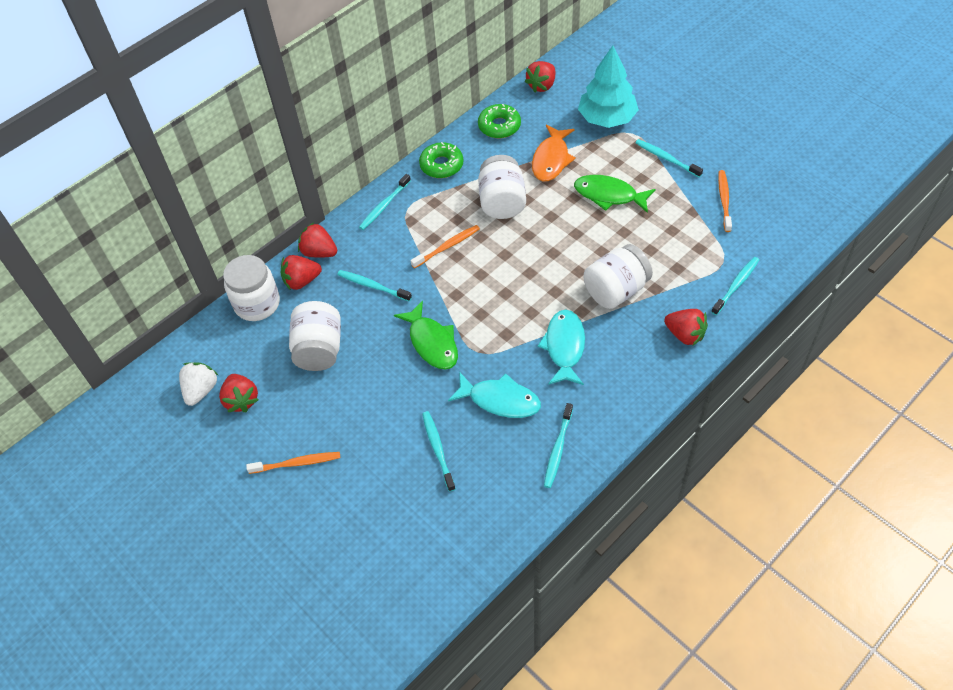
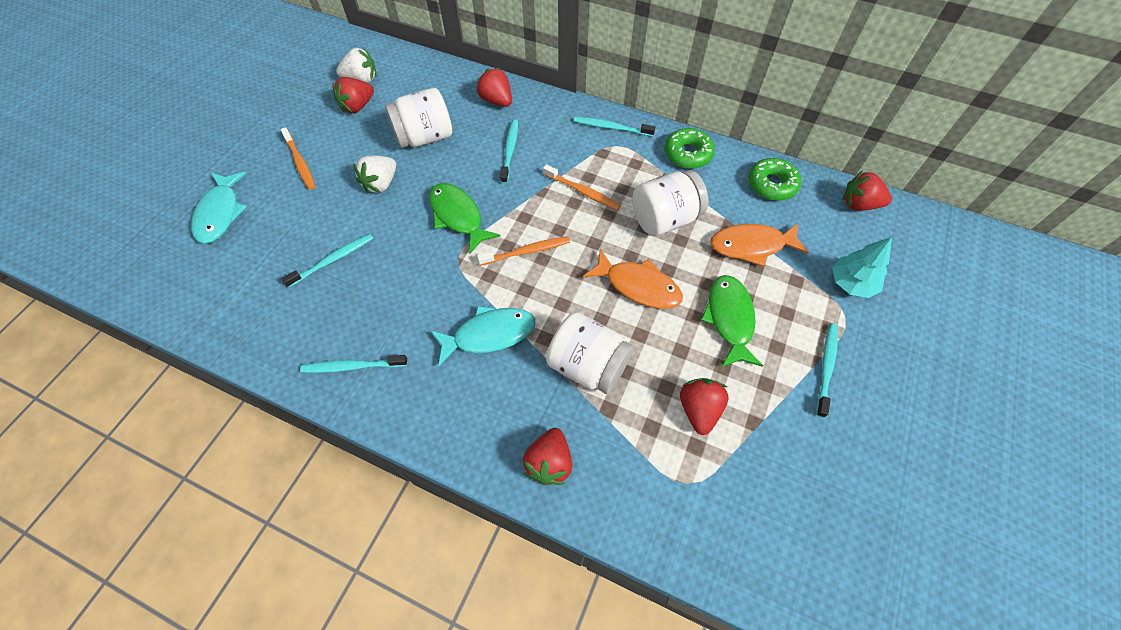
camera: 65 degrees right, 5 degrees up
(257, 304) = (461, 81): white jar -> none
(319, 252) = (534, 101): red strawberry -> red strawberry (698, 410)
(362, 396) = (381, 184): none -> white strawberry
(432, 342) = (458, 216): green fish -> green fish turned 105 degrees clockwise
(500, 400) = (403, 295): turquoise fish -> turquoise fish (220, 213)
(558, 239) = (638, 286): none -> orange fish
(607, 118) = (851, 283): turquoise tree -> turquoise tree, size x0.64
(724, 200) = (794, 458): orange toothbrush -> orange toothbrush (527, 251)
(736, 285) = (654, 510): turquoise toothbrush -> none

